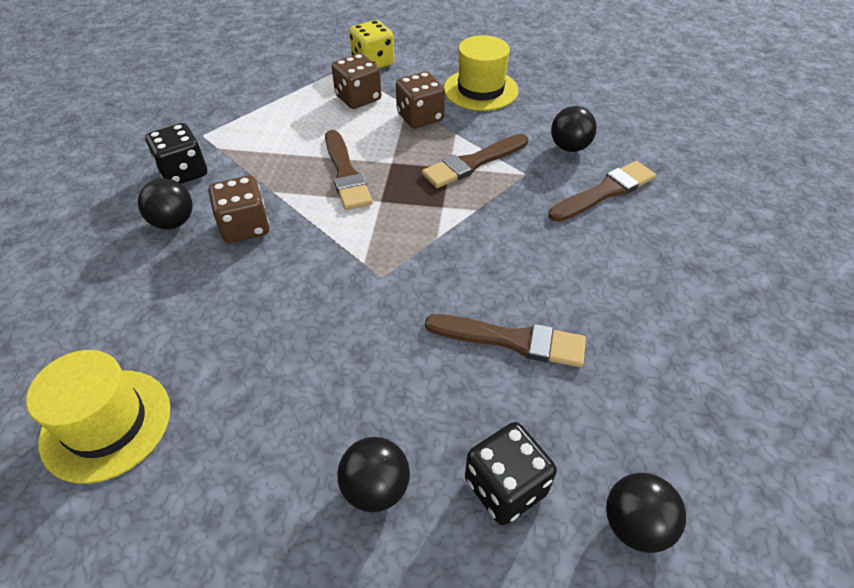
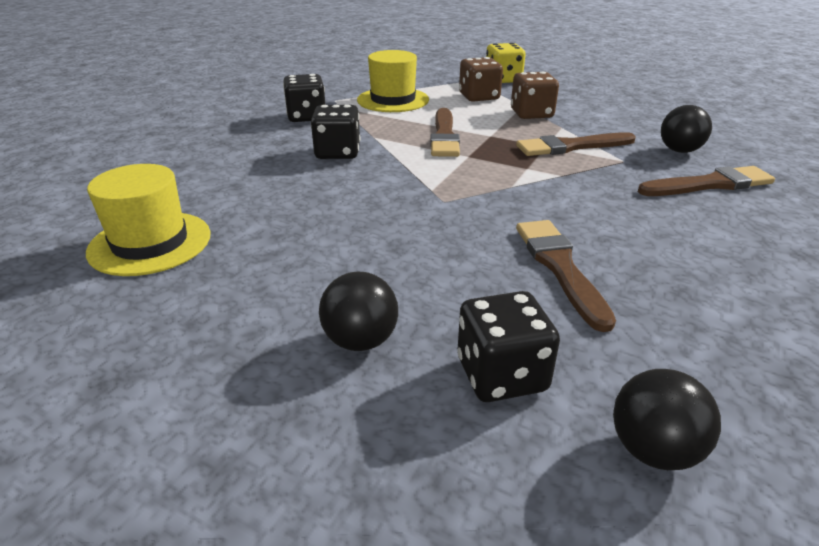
camera: 20 degrees right, 15 degrees down
(173, 222) = (281, 141): black ball -> none
(245, 227) = (337, 153): brown dice -> black dice
(480, 90) = (599, 105): yellow hat -> yellow hat (393, 100)
(512, 340) = (560, 267): brown brush -> brown brush turned 135 degrees counterclockwise

